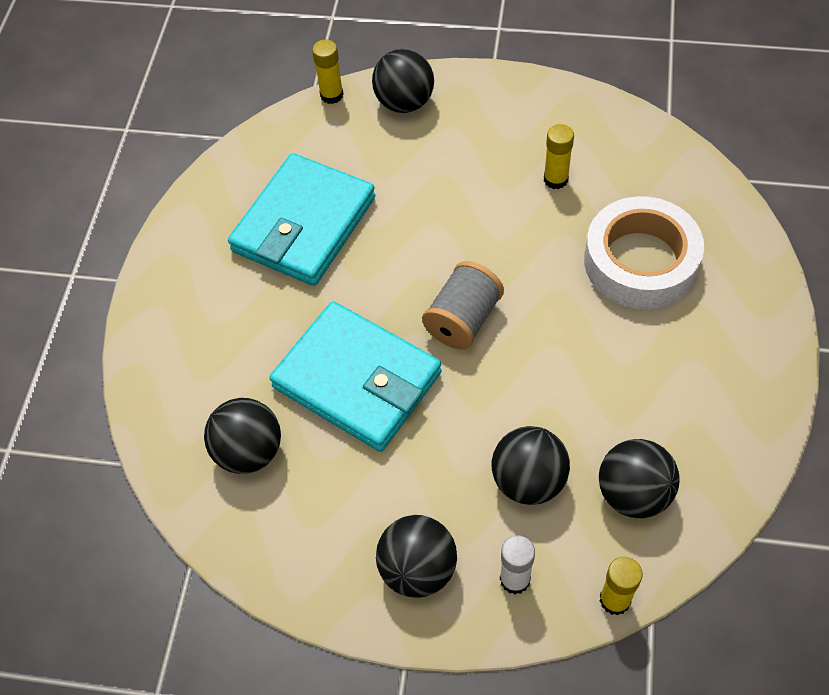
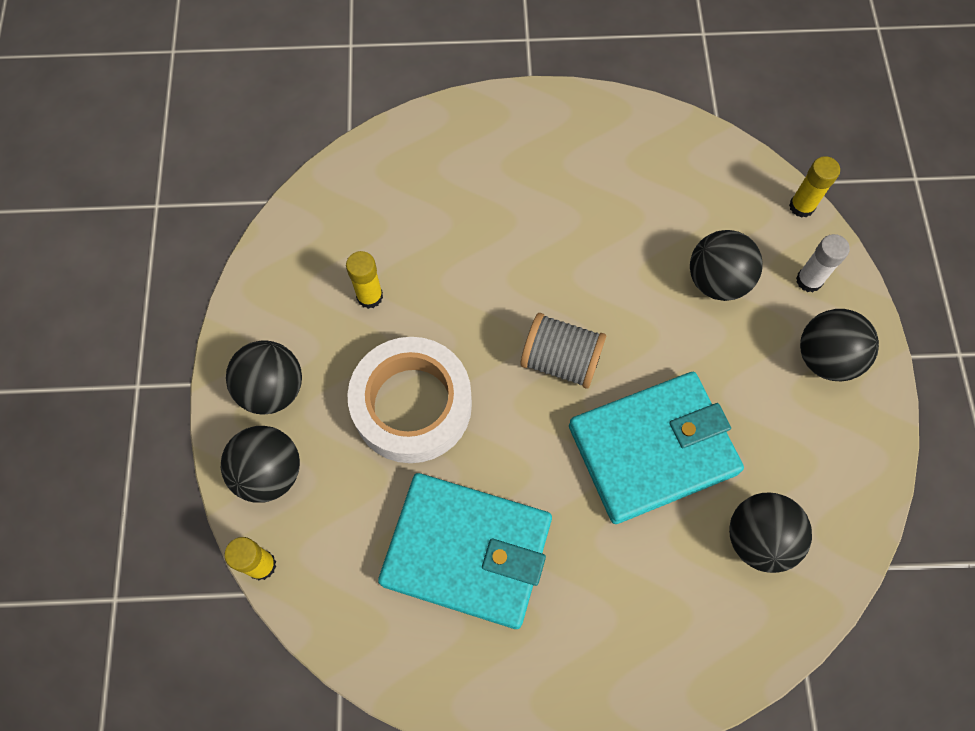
camera: 105 degrees left, 10 degrees up
(357, 380) = (652, 449): turquoise wallet -> turquoise wallet turned 45 degrees clockwise
(633, 493) = (705, 200): black ball -> black ball (272, 389)
(640, 261) = (463, 212): white tape -> white tape (412, 405)

